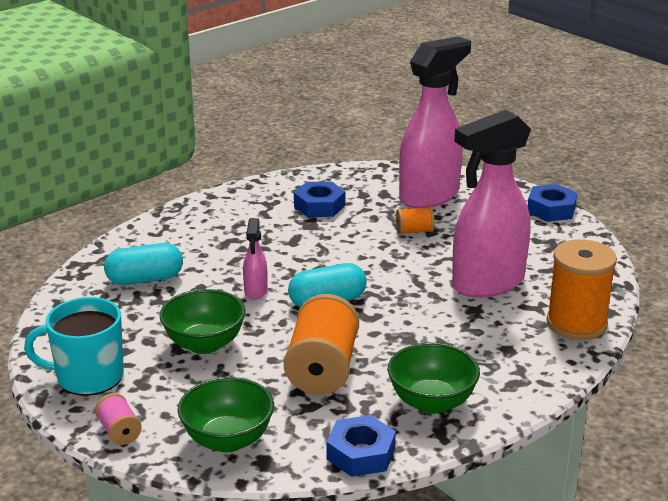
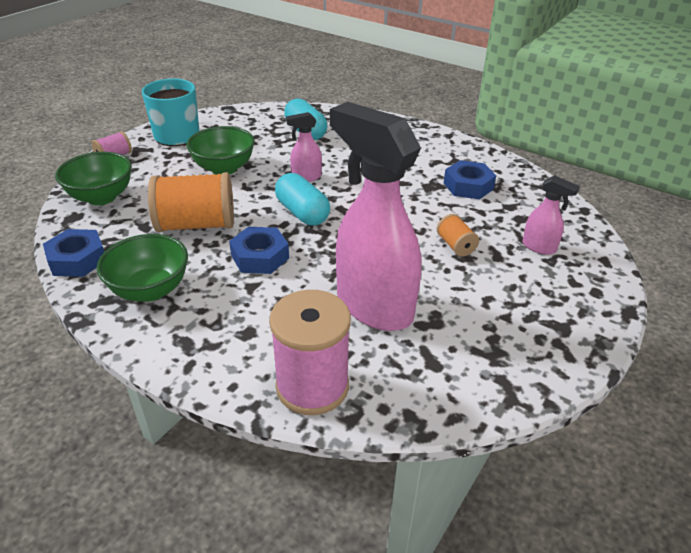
camera: 75 degrees right, 10 degrees up
(430, 196) = (539, 247): pink spray bottle -> pink spray bottle, size x0.44
(551, 209) = (581, 346): blue nut -> blue nut (260, 257)
(576, 324) = (312, 386): orange spool -> pink spool

